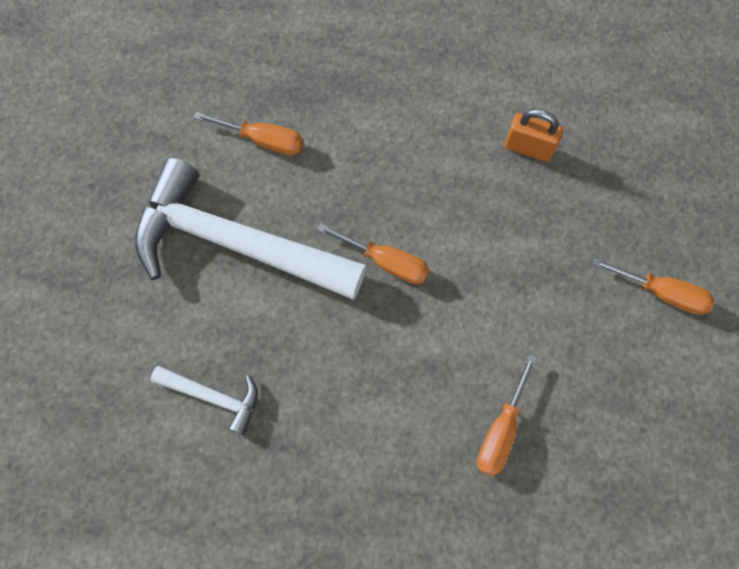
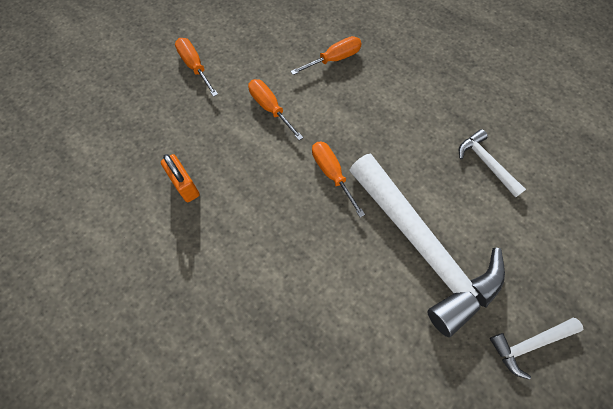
camera: 145 degrees left, 5 degrees down
(86, 214) = (529, 344): none -> white hammer
(263, 140) = (359, 315): orange screwdriver -> orange screwdriver (270, 108)

